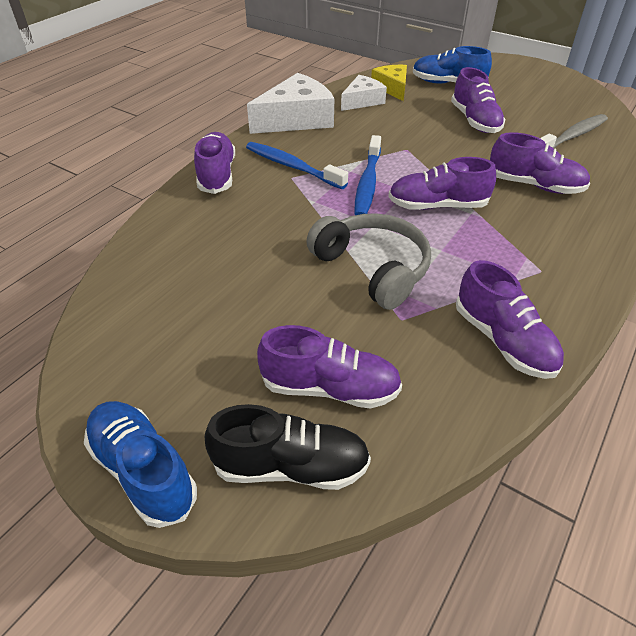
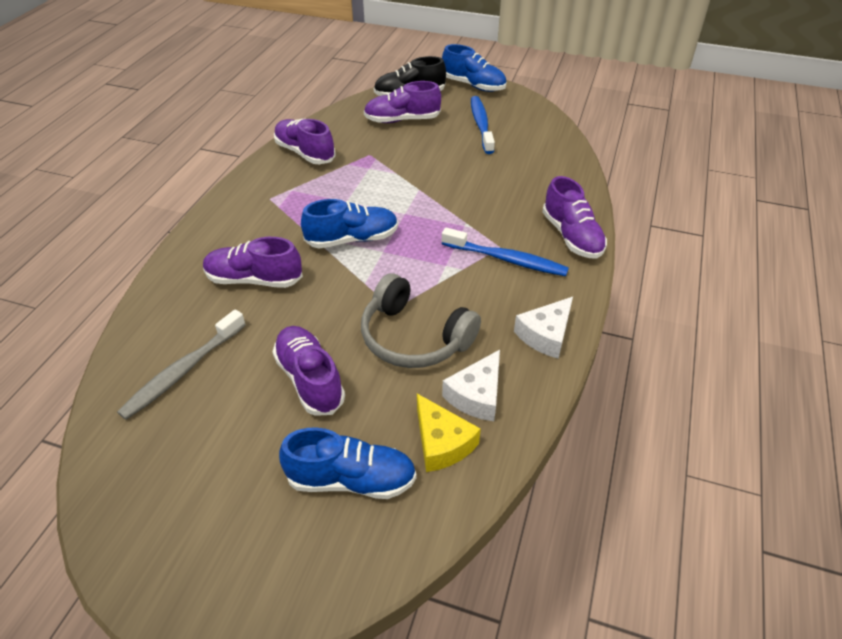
camera: 165 degrees right, 0 degrees up
(296, 119) = (545, 335): white cheese -> white cheese, size x0.60
(367, 183) = (423, 253): blue toothbrush -> blue toothbrush (481, 125)
(372, 268) = (396, 179): grey headphones -> grey headphones (414, 337)
(437, 206) = (352, 239): purple shoe -> blue shoe

